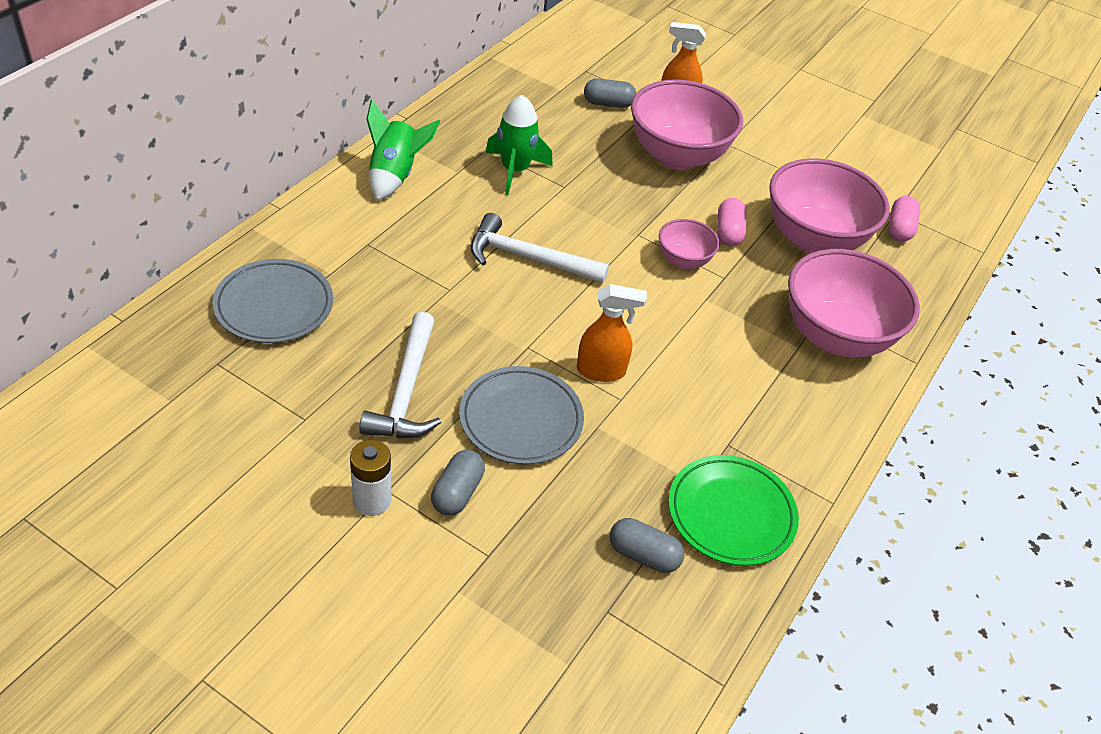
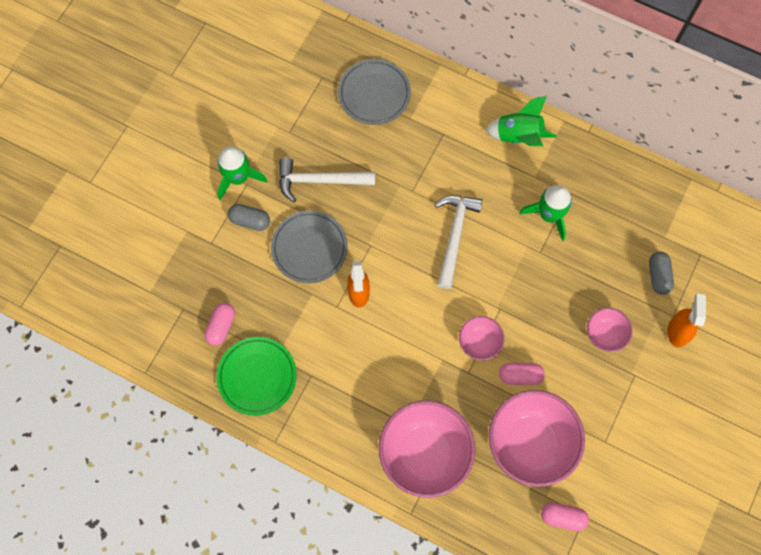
camera: 90 degrees right, 25 degrees up
(372, 500) = (238, 178): white battery -> green rocket
(643, 555) = (221, 326): grey capsule -> pink capsule
(677, 156) = (604, 334): pink bowl -> pink bowl, size x0.50

